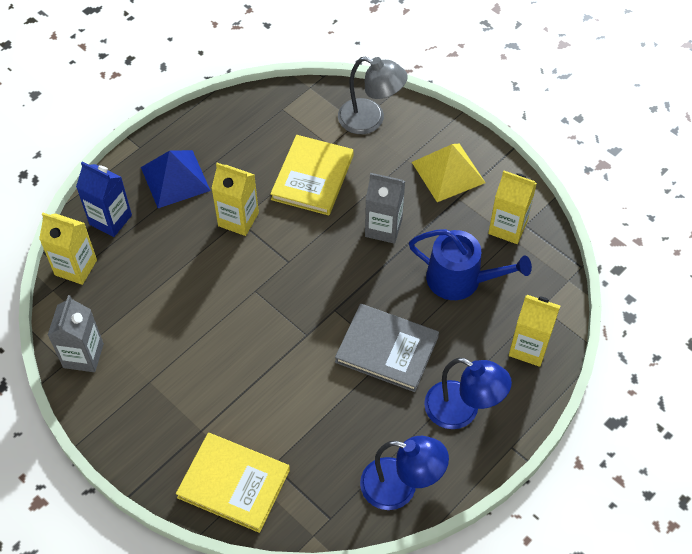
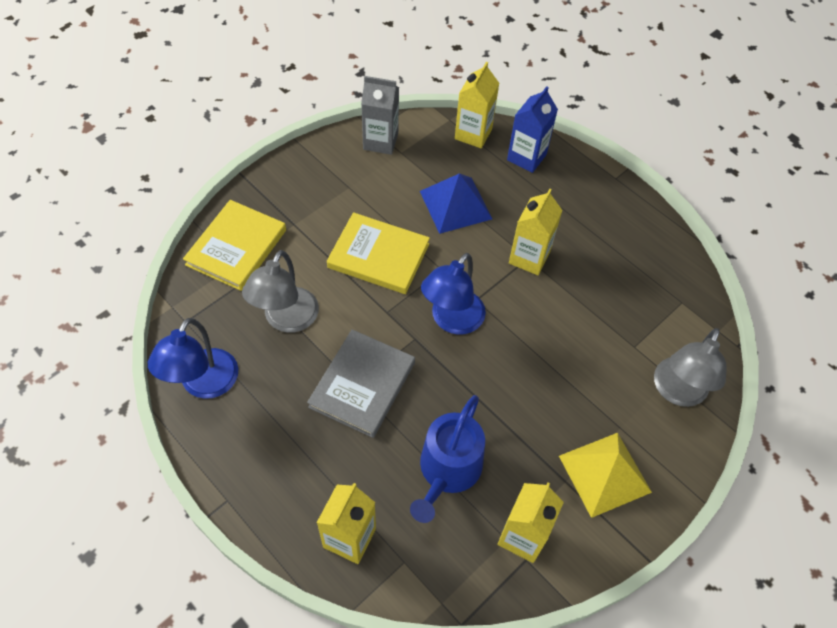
camera: 90 degrees right, 0 degrees up
(175, 179) = (578, 206): blue pyramid -> blue pyramid (455, 205)
(312, 177) = (587, 327): yellow book -> yellow book (378, 256)
(321, 422) = (286, 320): none -> grey lamp
(383, 228) = (520, 394): grey carton -> none
(462, 411) = (279, 453): blue lamp -> blue lamp (452, 320)

